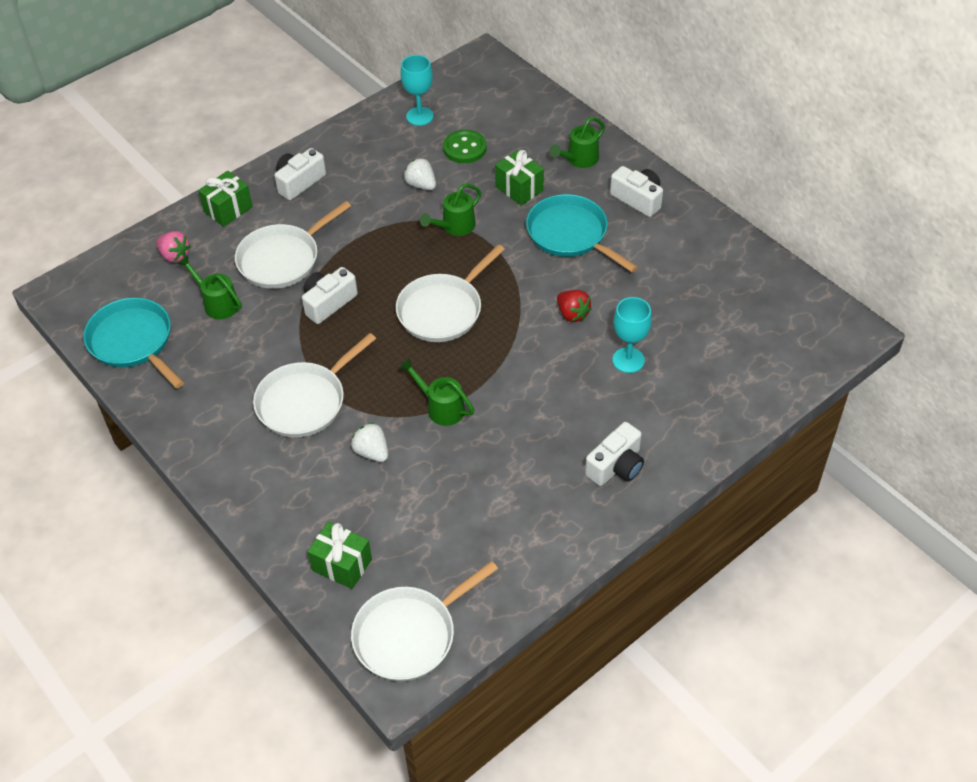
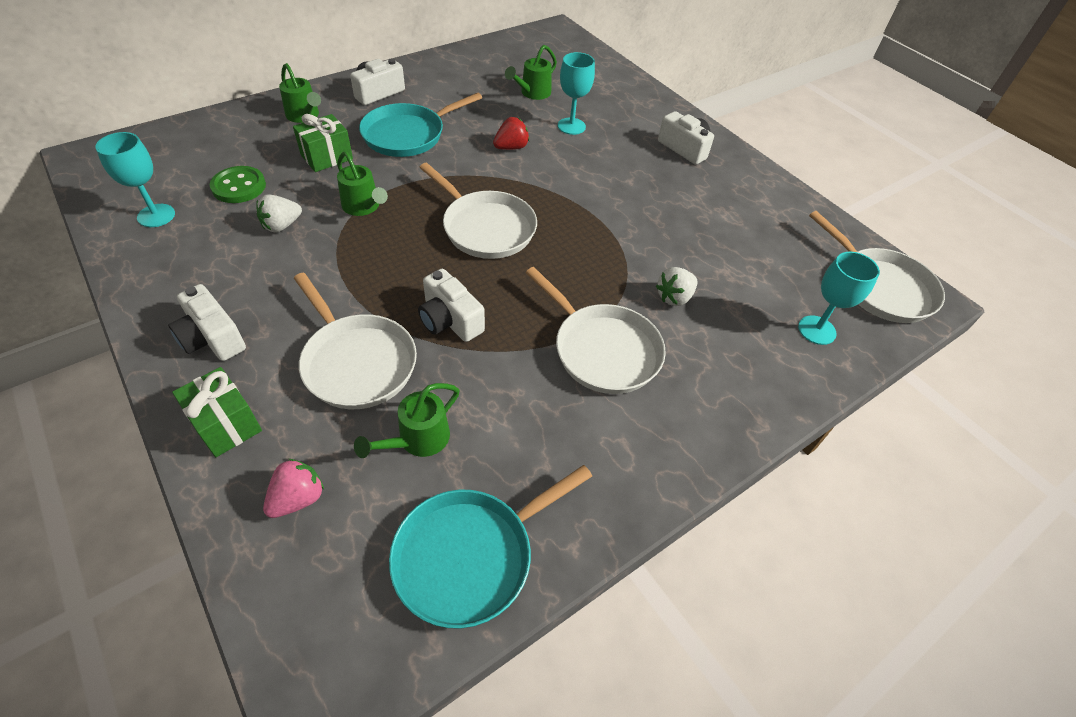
camera: 90 degrees left, 0 degrees up
(342, 565) = (816, 330): green gift -> turquoise goblet
(441, 407) = (617, 242): green watering can -> green watering can (532, 93)

